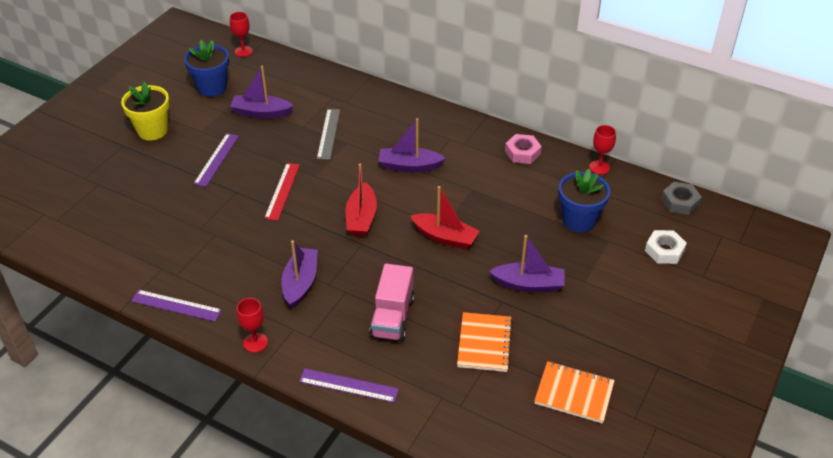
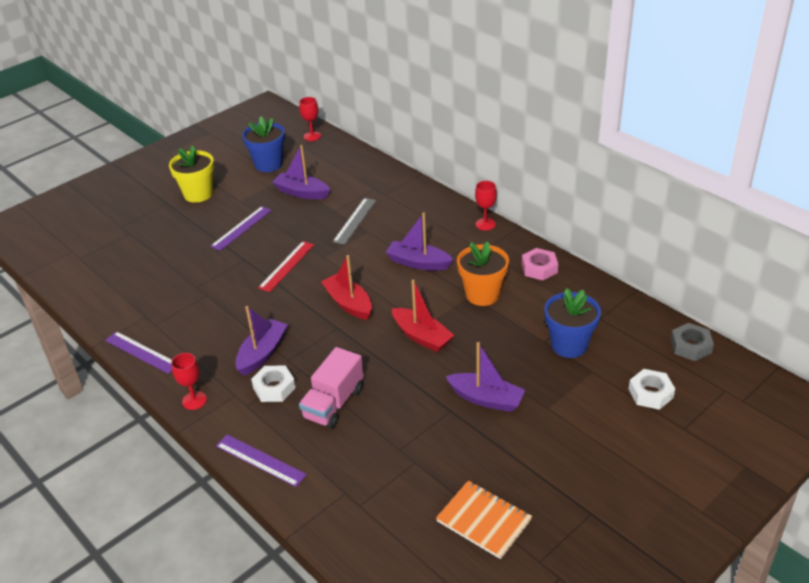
camera: 20 degrees right, 5 degrees down
(328, 314) = (274, 388): none -> white nut
(361, 218) = (348, 303): red boat -> red boat turned 120 degrees clockwise
(482, 187) = (482, 294): none -> orange flower pot
(484, 343) = (413, 448): orange notebook -> none
(599, 167) = (615, 296): red goblet -> red goblet (485, 224)

